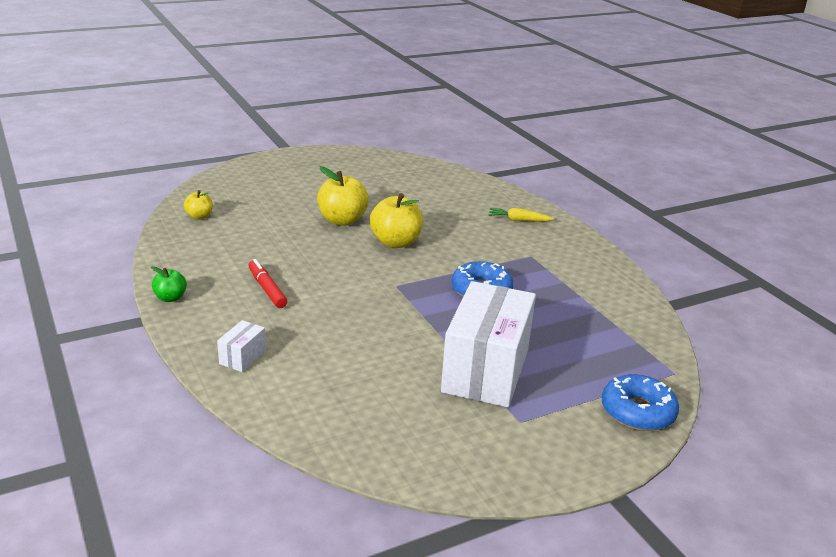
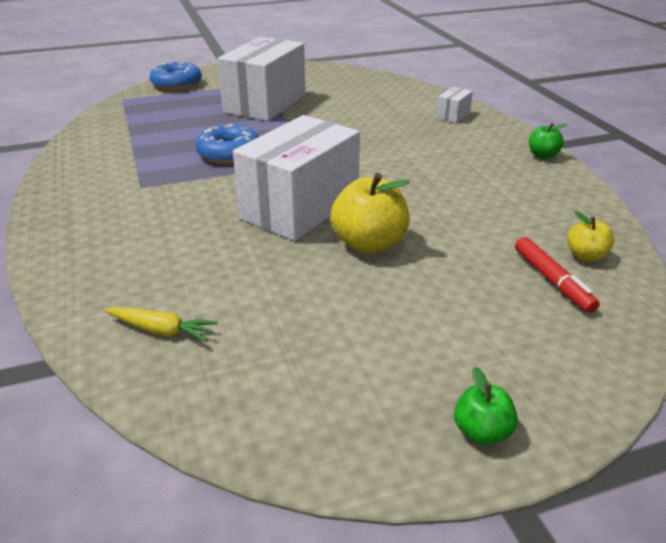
camera: 170 degrees left, 5 degrees up
(267, 289) = (450, 160): red marker -> red marker (552, 281)
(293, 158) = (482, 432): none -> green apple
(395, 242) = (300, 207): yellow apple -> white box
(518, 220) = (103, 238): yellow carrot -> yellow carrot (162, 330)

